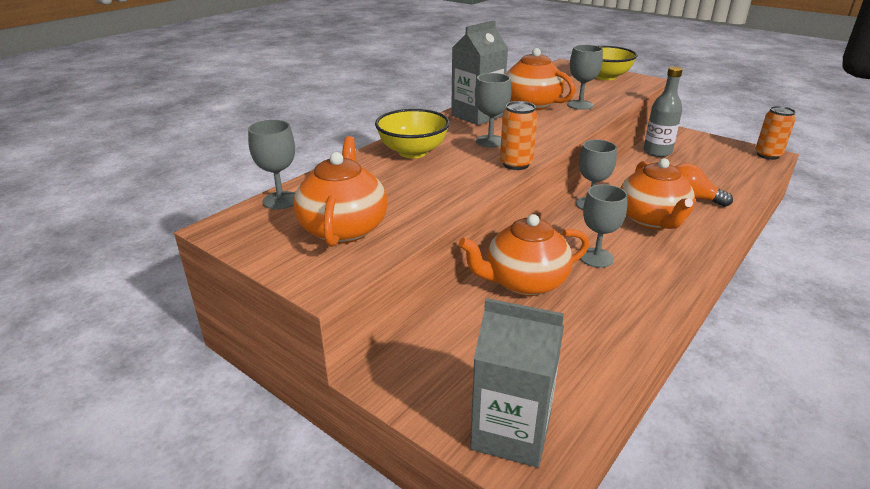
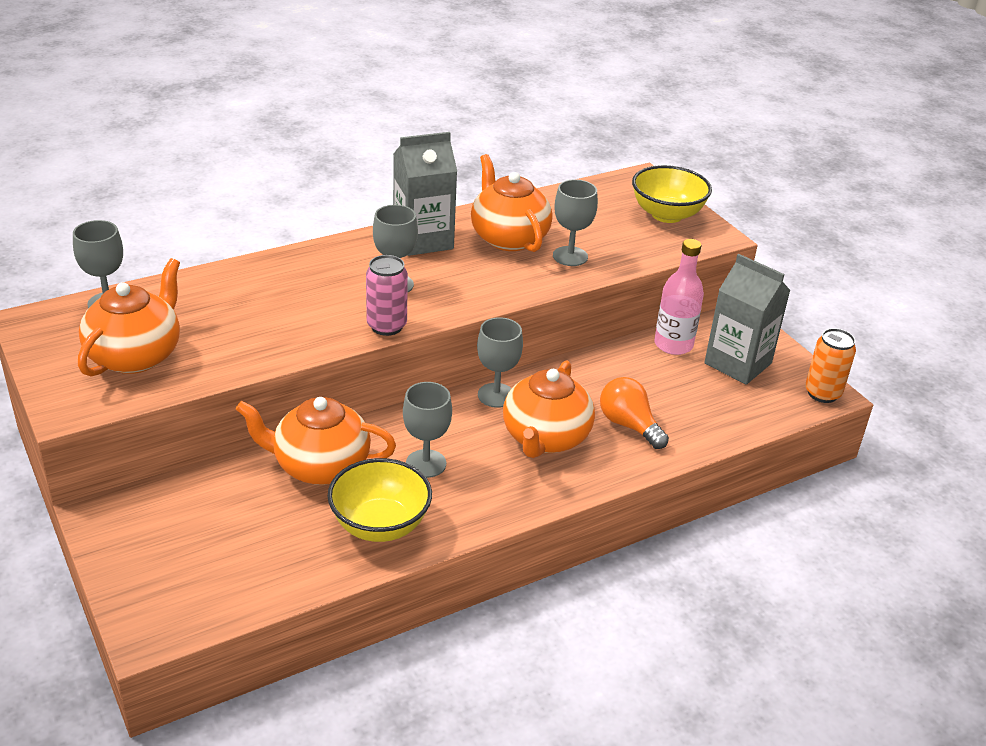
camera: 20 degrees right, 5 degrees up
(413, 152) = (294, 276): yellow bowl -> yellow bowl (380, 525)
(511, 432) = (162, 601): grey carton -> grey carton (738, 363)
(516, 164) = (386, 326): orange can -> pink can
(657, 152) = (673, 345): grey bottle -> pink bottle

